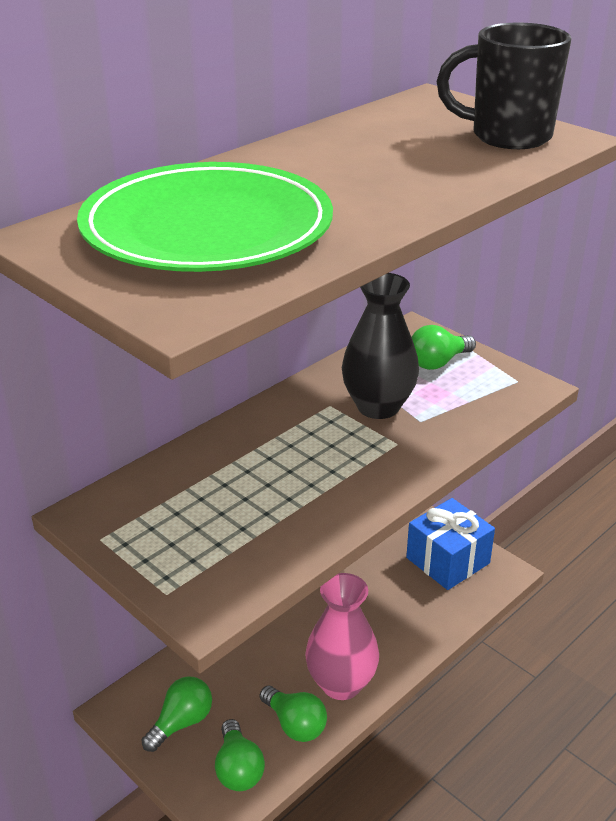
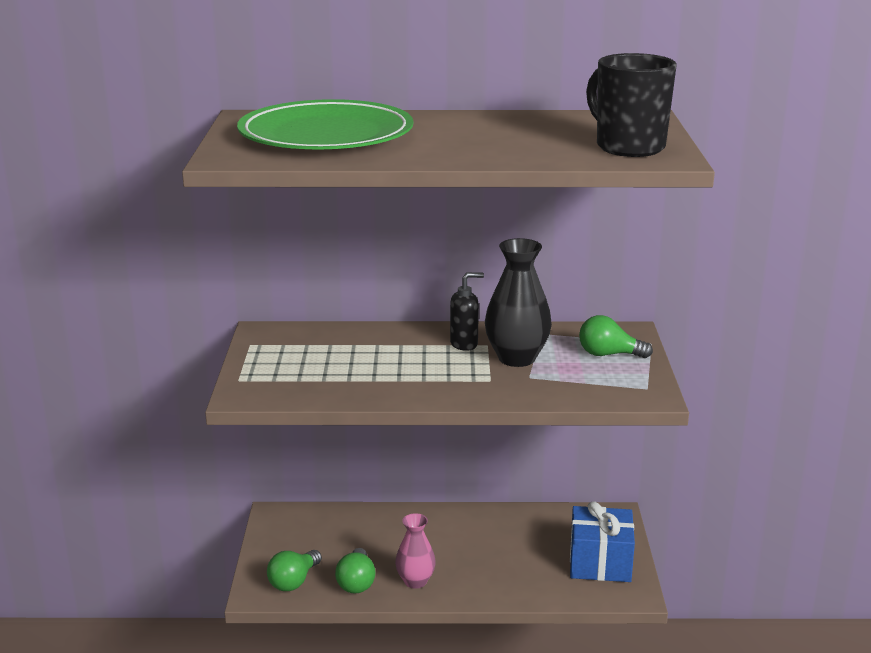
camera: 45 degrees right, 10 degrees down
(181, 722) = (297, 541): green light bulb -> none
(310, 416) = (464, 344): none -> black soap dispenser
(341, 684) = (415, 581): pink vase -> pink vase, size x0.63

